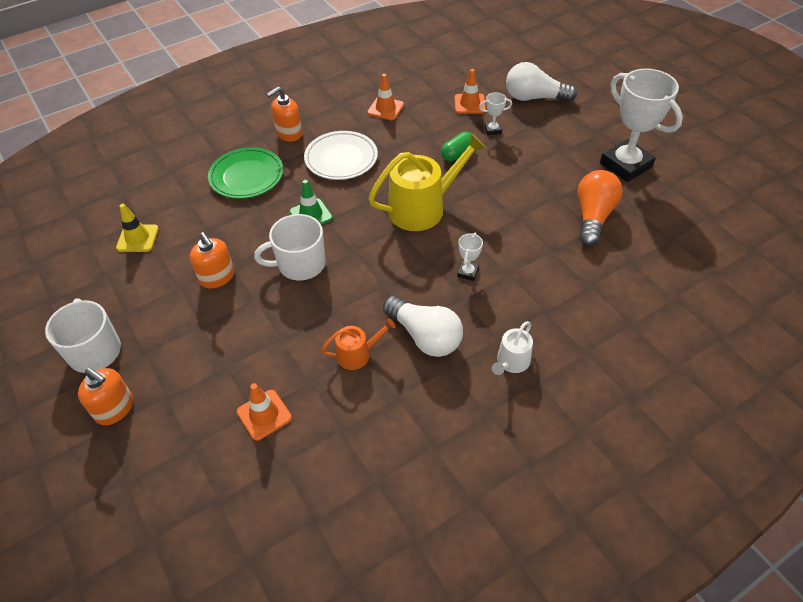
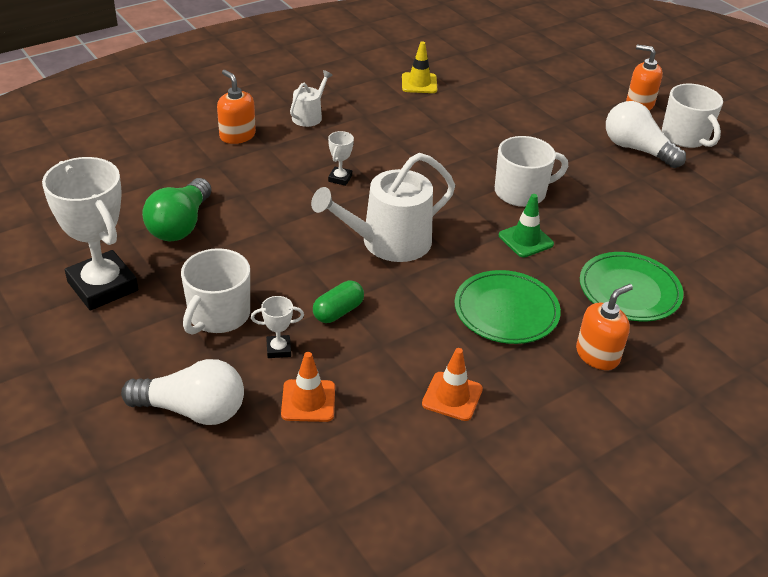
camera: 175 degrees right, 10 degrees down
(137, 238) = (718, 223): yellow traffic cone -> yellow traffic cone (419, 83)
(217, 277) = (605, 185): orange soap dispenser -> orange soap dispenser (237, 135)
(264, 415) = (516, 96): orange traffic cone -> none
(341, 158) = (506, 311): white plate -> green plate
(357, 354) = (446, 126): orange watering can -> none
(423, 208) = (388, 242): yellow watering can -> white watering can
(425, 336) = (386, 134): white light bulb -> white light bulb (637, 149)
(538, 148) = (218, 315): none -> white mug
(593, 216) = (180, 225): orange light bulb -> green light bulb

